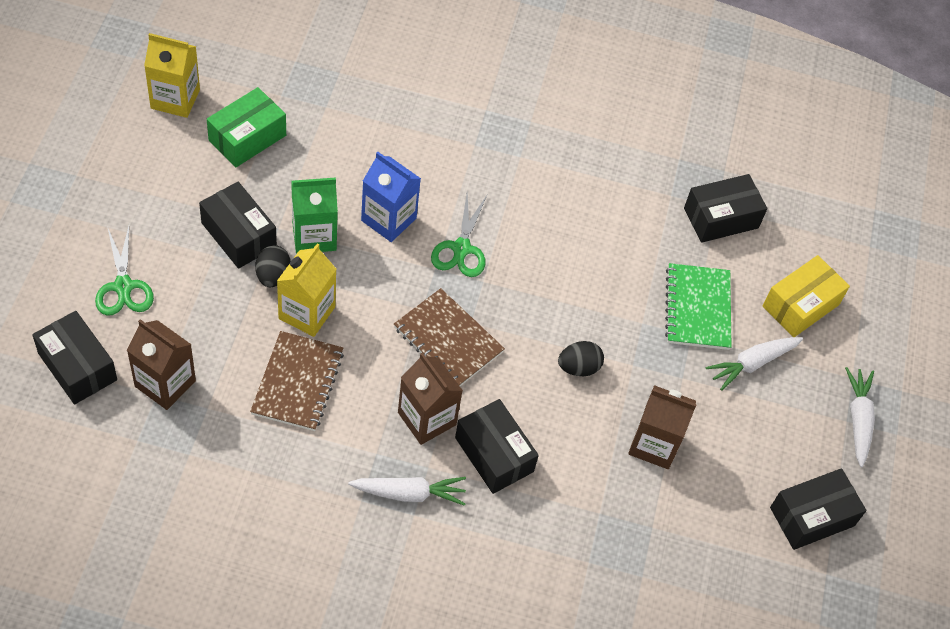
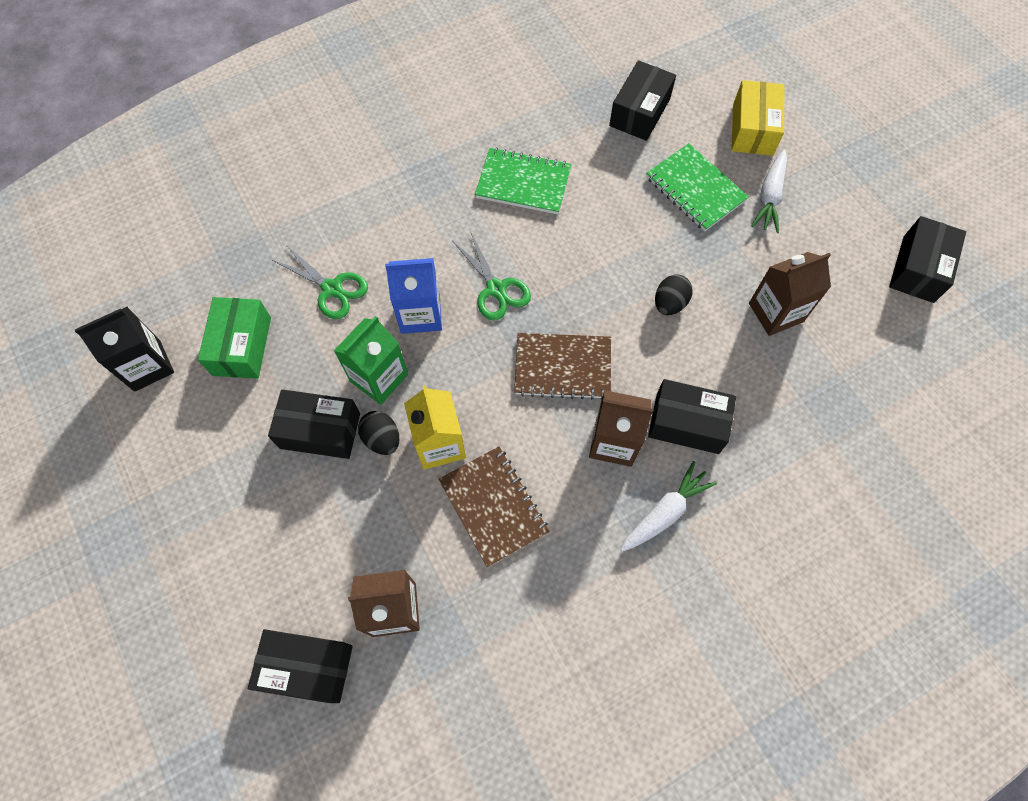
camera: 35 degrees left, 10 degrees up
(123, 286) = (272, 561): green scissors -> green scissors (332, 289)
(175, 99) = (147, 365): yellow carton -> black carton
(566, 194) = (523, 183): none -> green notebook
(858, 419) = (869, 176): white carrot -> none

